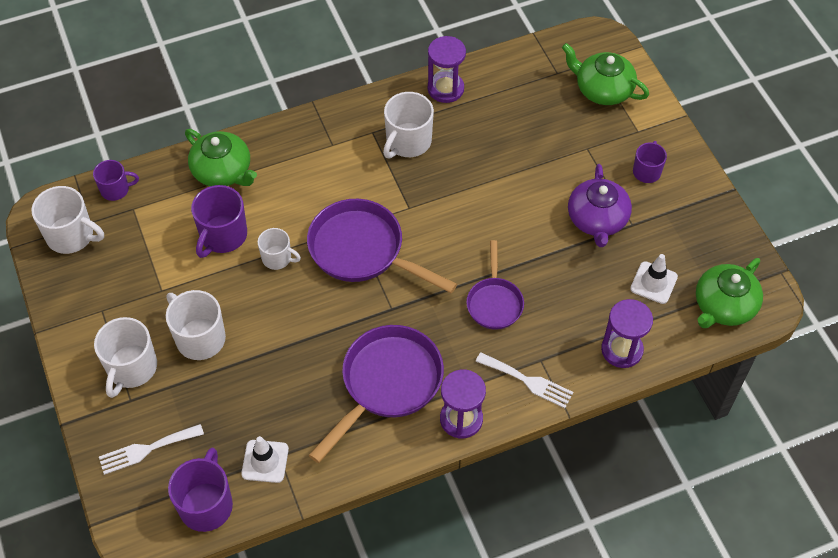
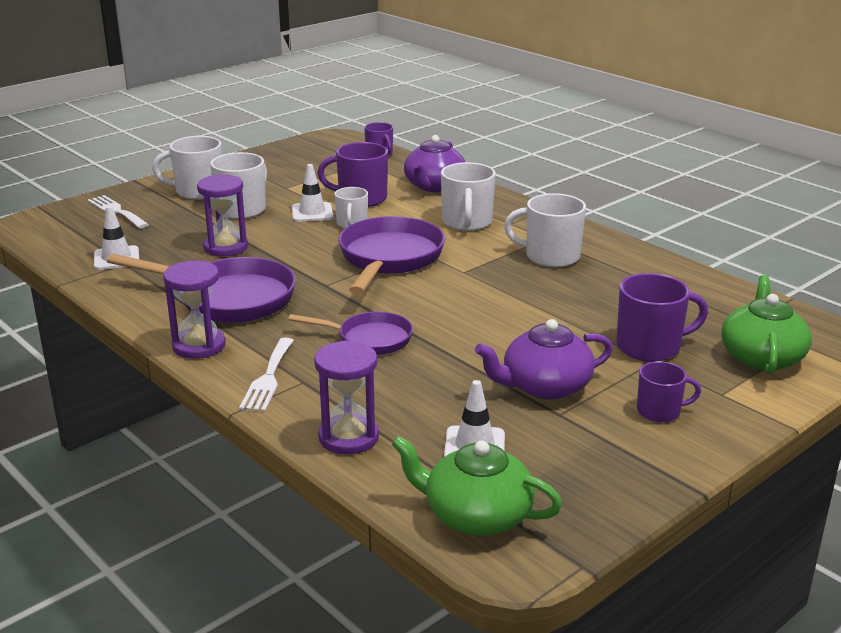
camera: 70 degrees right, 30 degrees down
(71, 236) = (320, 149): white mug -> white mug (467, 222)
(206, 504) = (64, 243): purple mug -> purple mug (650, 347)
(223, 171) = (434, 186): green teapot -> purple teapot
(236, 283) = (312, 213): none -> white traffic cone
(445, 89) = (645, 263): purple hourglass -> purple hourglass (226, 247)
(494, 302) = (369, 339): purple pan -> purple pan turned 150 degrees counterclockwise

